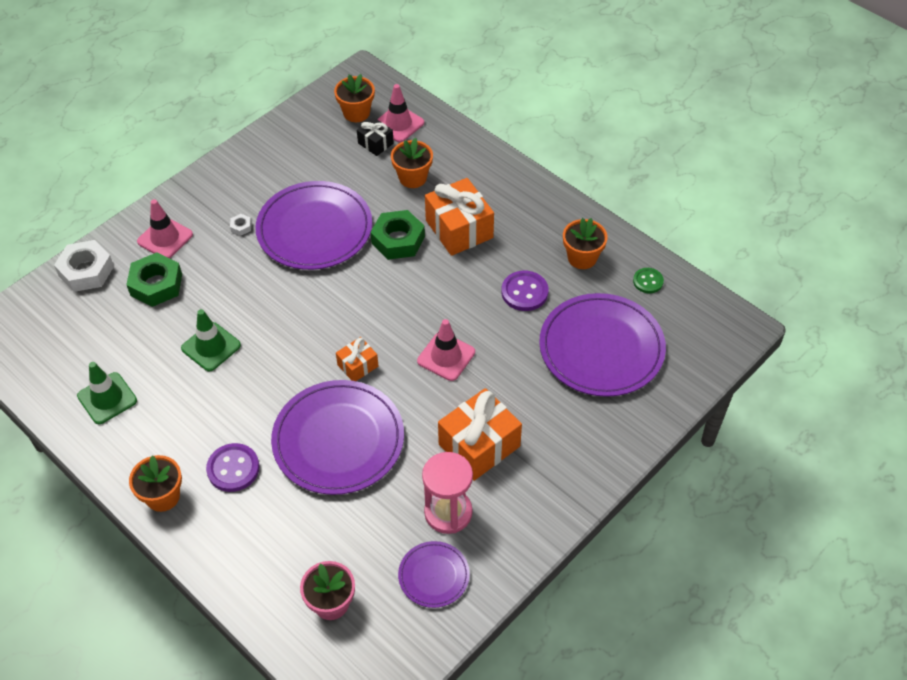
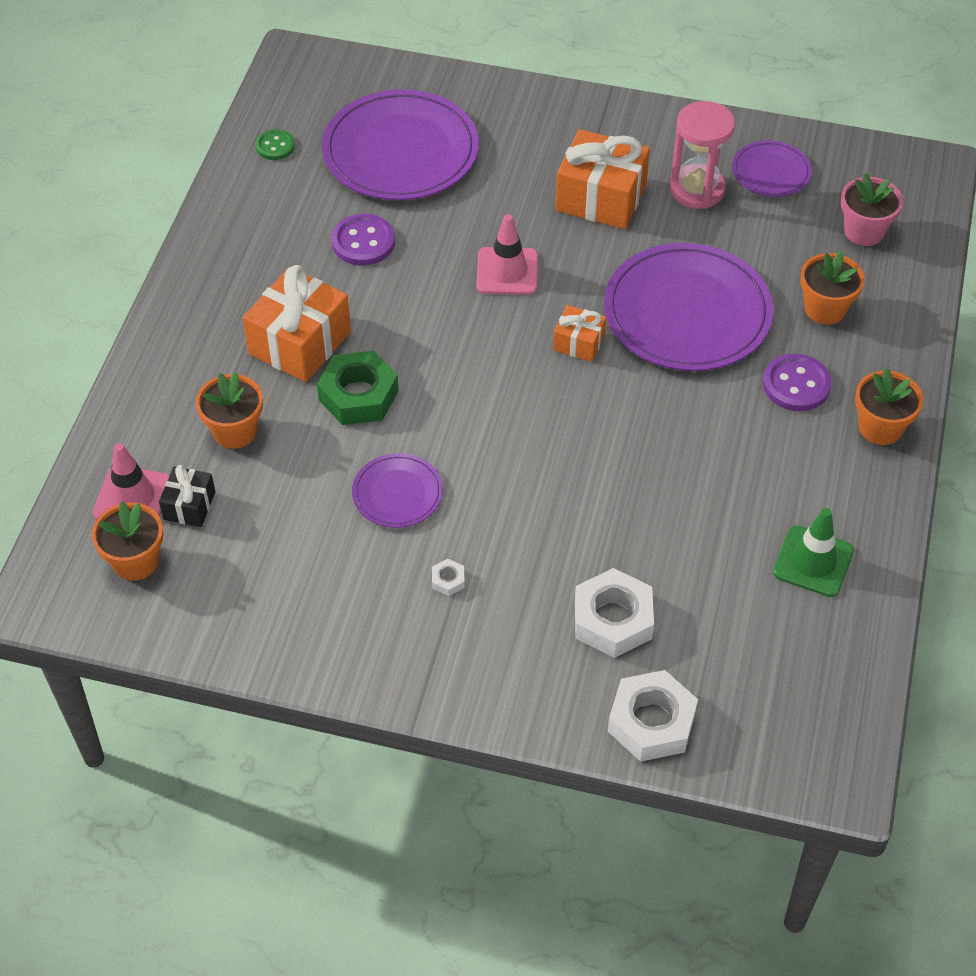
camera: 120 degrees left, 0 degrees up
(156, 284) = (613, 619): green nut -> white nut
(165, 238) = (529, 661): pink traffic cone -> none
(211, 347) = (661, 499): green traffic cone -> none
(314, 229) = (397, 493): purple plate -> purple plate, size x0.50
(582, 258) = (274, 212): orange flower pot -> orange flower pot (825, 309)

